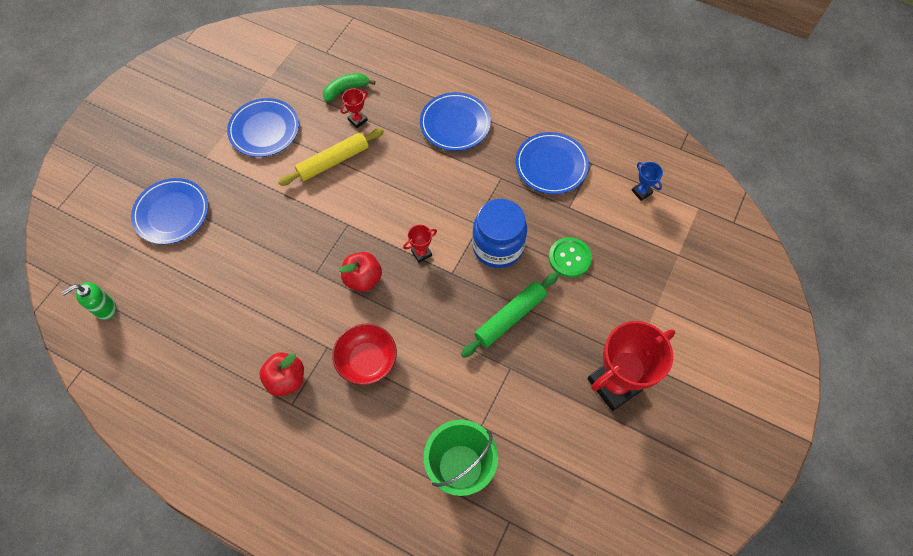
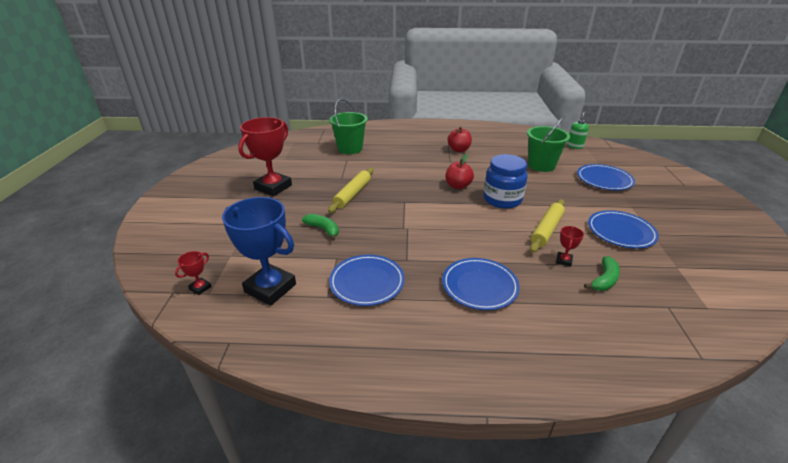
camera: 155 degrees right, 30 degrees down
(211, 279) = (541, 165): none -> green bucket
(367, 361) = (424, 162): red bowl -> none
(421, 253) = (432, 204): red trophy -> red trophy (200, 288)
(497, 246) = (381, 221): blue jar -> blue jar (502, 200)
(510, 317) = (353, 194): green rolling pin -> yellow rolling pin
(569, 258) = (323, 229): green button -> green banana
(641, 192) = (270, 288): blue trophy -> blue trophy, size x2.36

